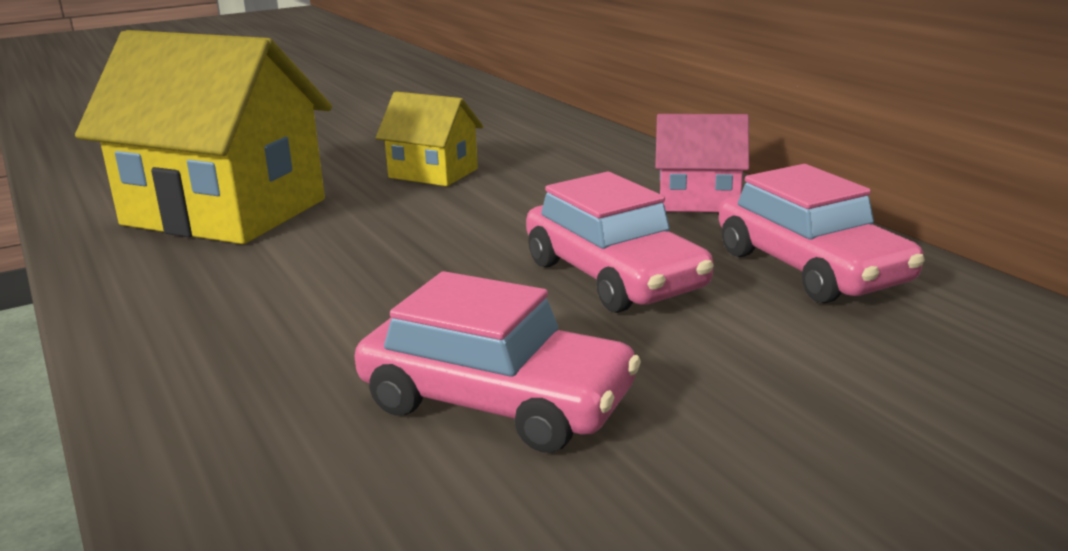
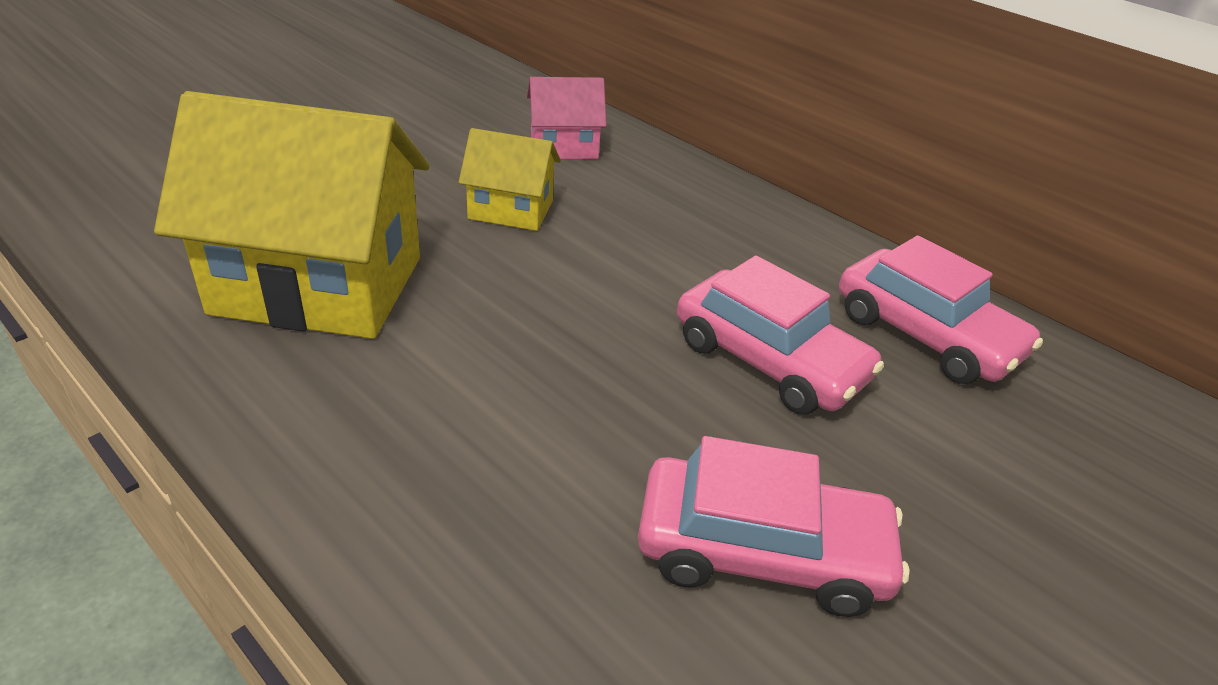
camera: 20 degrees left, 15 degrees up
(698, 200) = (785, 243): pink house -> pink house (564, 147)

